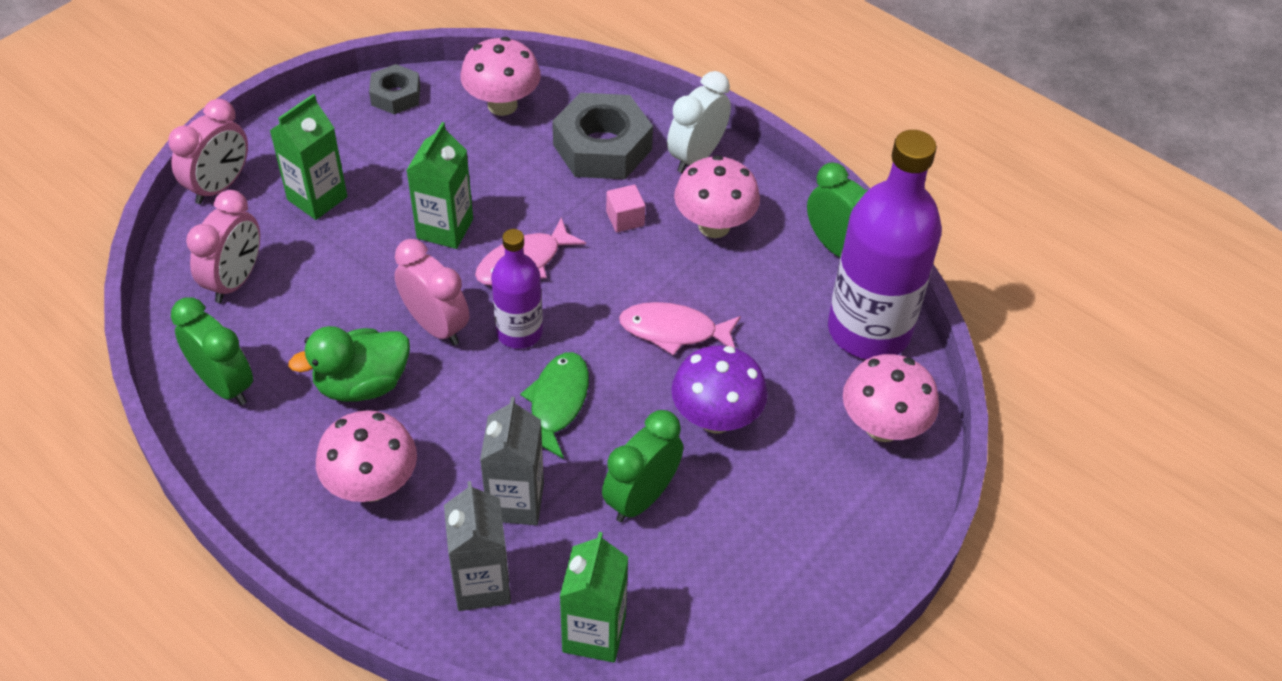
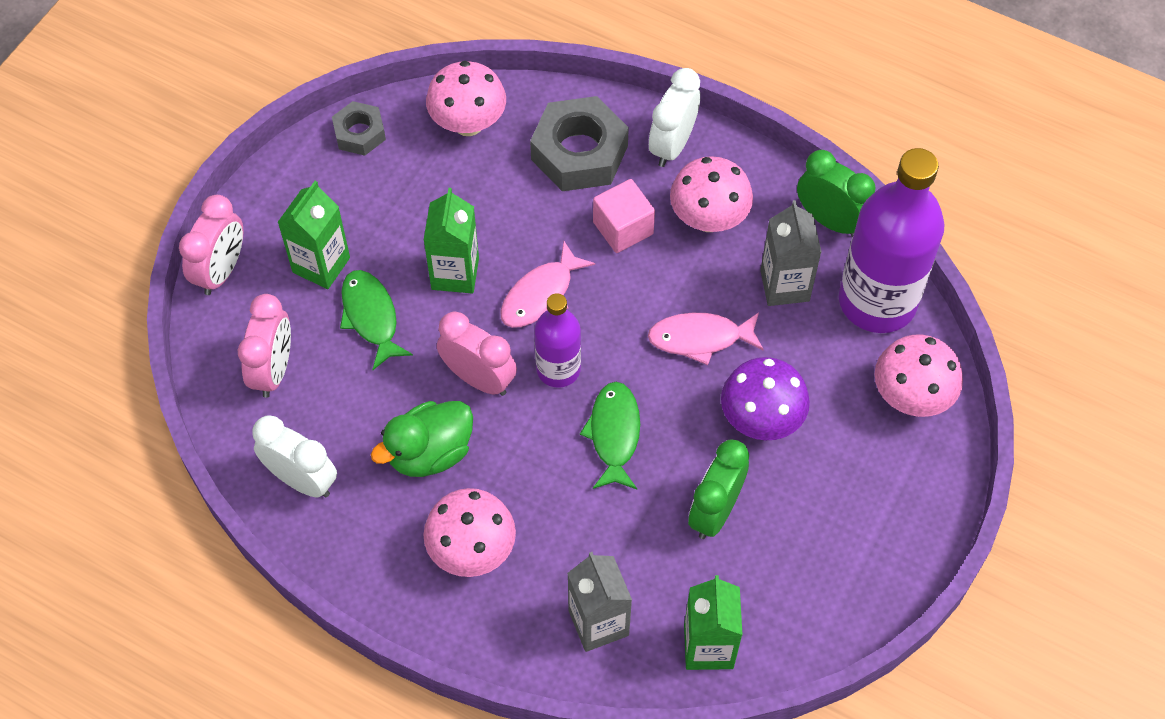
camera: 10 degrees left, 10 degrees up
(224, 385) = (302, 480): green clock -> white clock
(349, 252) = (371, 317): none -> green fish
(515, 502) = (605, 539): grey carton -> grey carton (784, 285)
(625, 219) = (623, 228): pink cube -> pink cube, size x1.51

